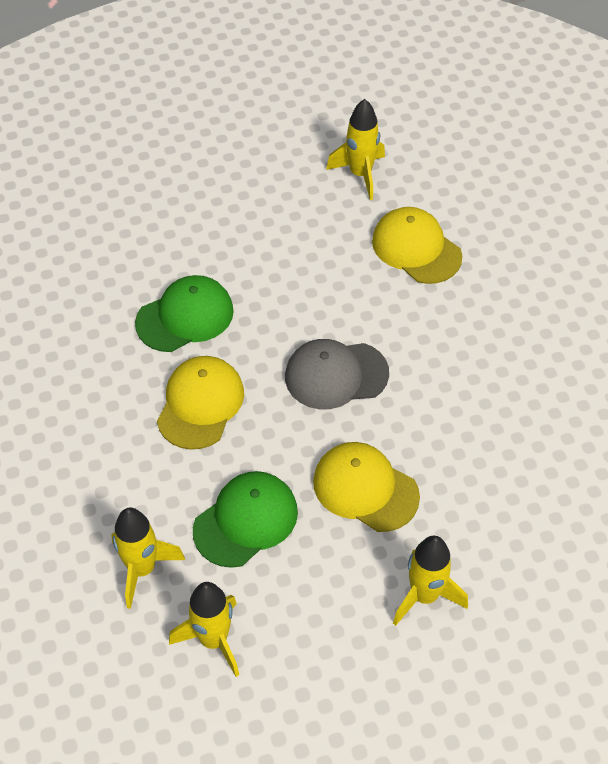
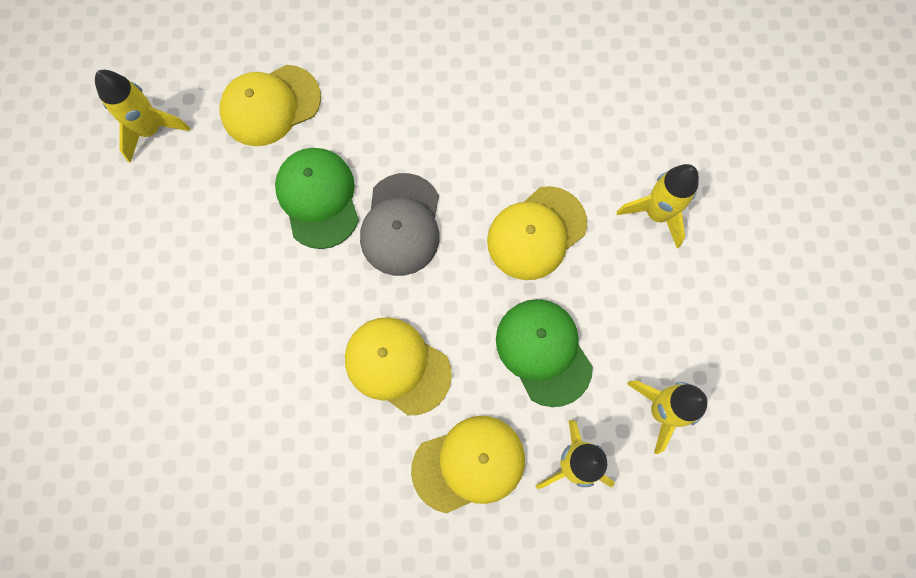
camera: 75 degrees left, 20 degrees up
(123, 481) = (469, 464): none -> yellow cap
(185, 317) = (280, 357): green cap -> green cap (318, 198)

